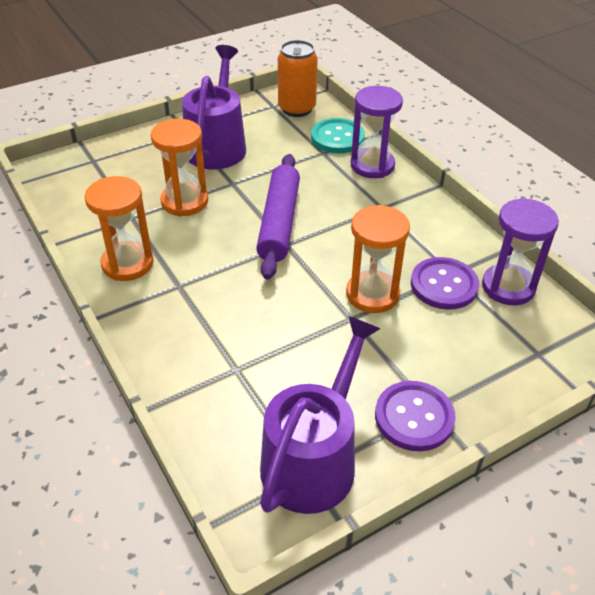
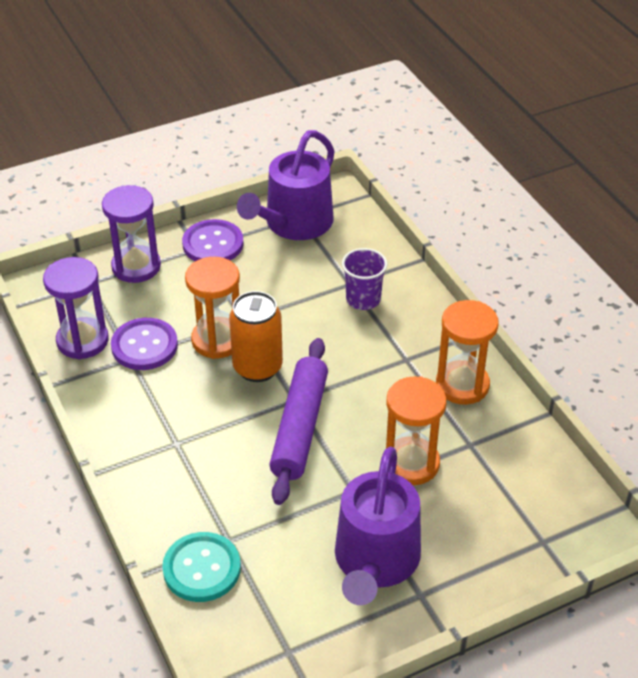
camera: 175 degrees left, 0 degrees up
(221, 349) = (363, 299): none -> purple cup
(297, 109) = (251, 641): orange can -> orange can (257, 367)
(372, 165) = (168, 511): purple hourglass -> purple hourglass (136, 266)

